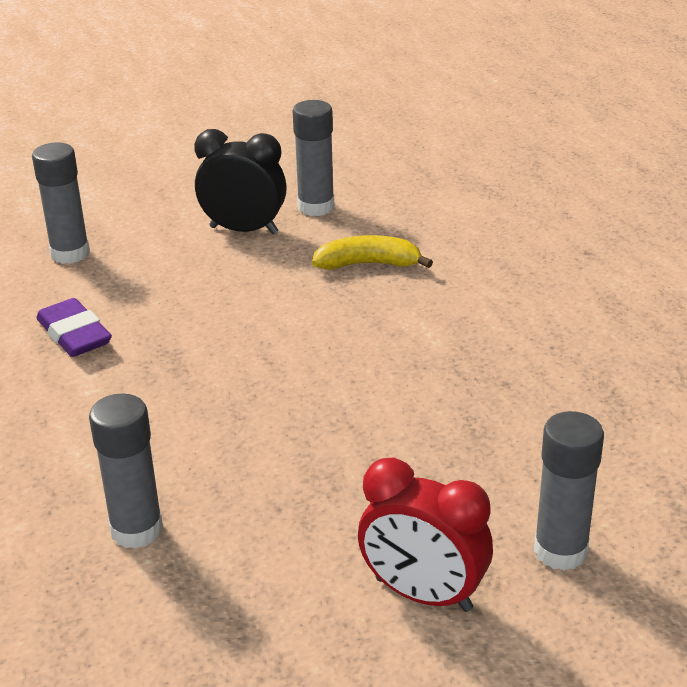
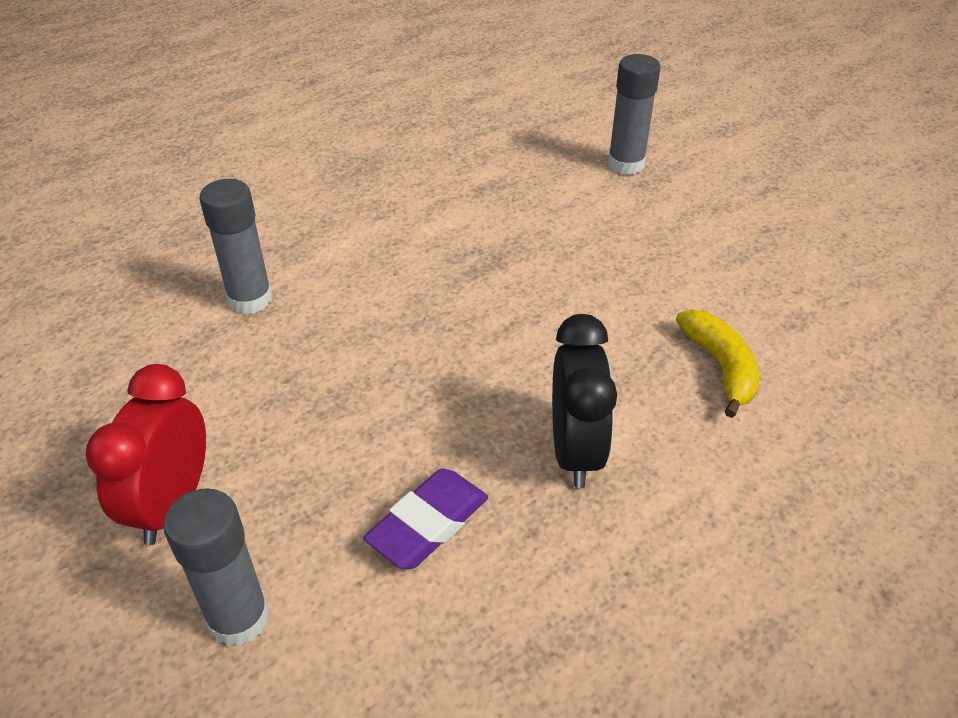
camera: 75 degrees right, 10 degrees up
(74, 334) = (502, 199): purple eraser -> purple eraser (428, 524)
(244, 230) = (732, 258): black clock -> black clock (575, 451)
(316, 207) = (816, 301): grey glue stick -> none

